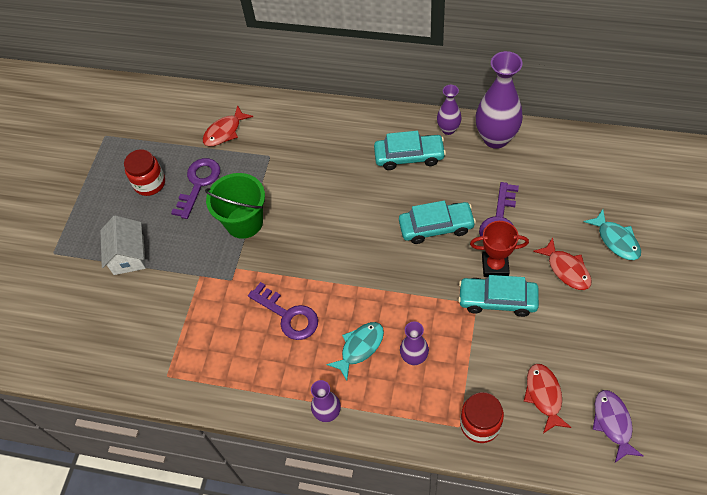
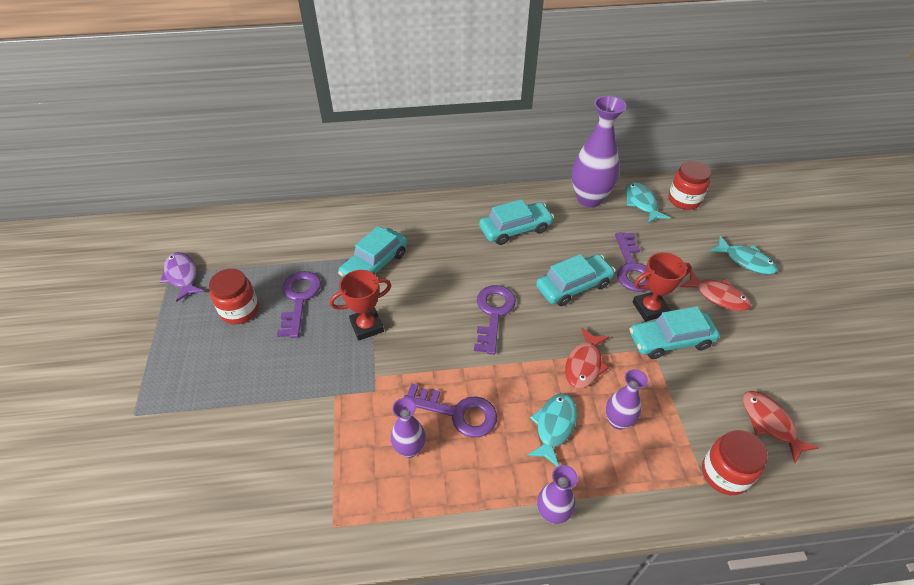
camera: 25 degrees left, 10 degrees down
(128, 255) = (236, 393): white house -> none
(225, 131) = (311, 243): red fish -> red fish (584, 364)
(244, 222) = (367, 326): green bucket -> red trophy
(271, 164) = (374, 264): none -> turquoise car
(353, 237) = (493, 314): none -> purple key
(448, 129) = (541, 199): purple vase -> purple vase (409, 448)
(546, 154) = (641, 203): none -> turquoise fish
(592, 160) = (684, 200): none -> red jar
(613, 423) = (851, 432): purple fish -> purple fish (182, 276)

